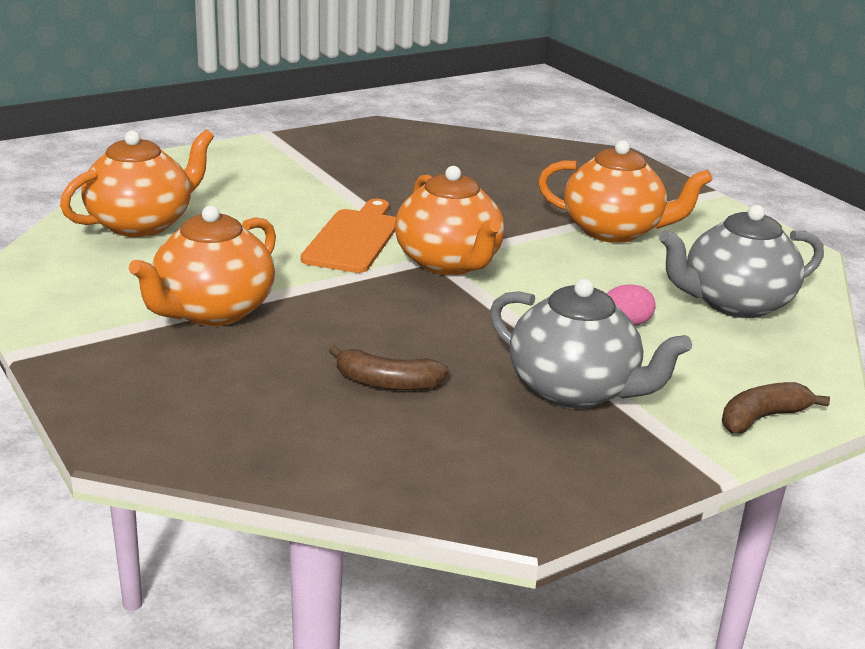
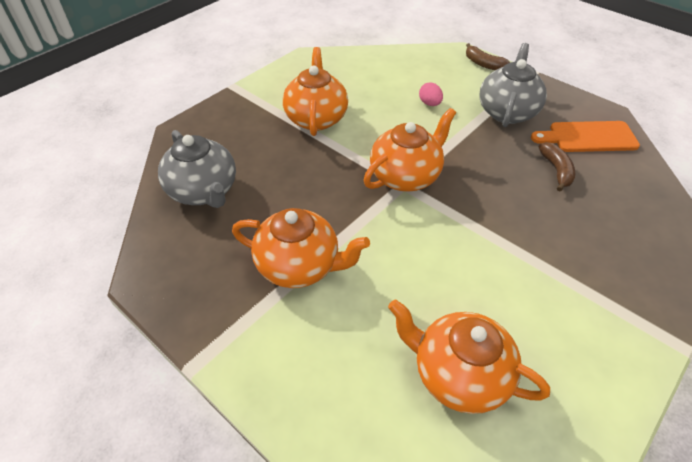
camera: 105 degrees left, 20 degrees up
(212, 311) = (551, 267): orange teapot -> orange teapot (300, 266)
(354, 239) = (400, 229): orange cutting board -> orange cutting board (588, 137)
(734, 303) = (383, 74): grey teapot -> grey teapot (204, 191)

